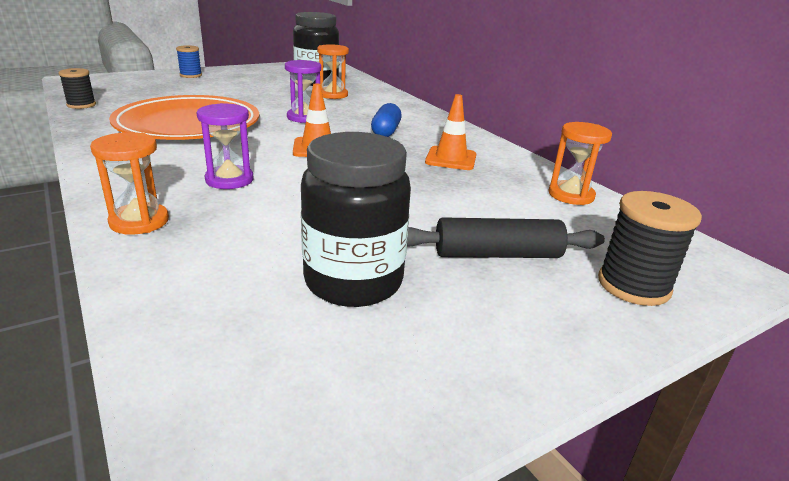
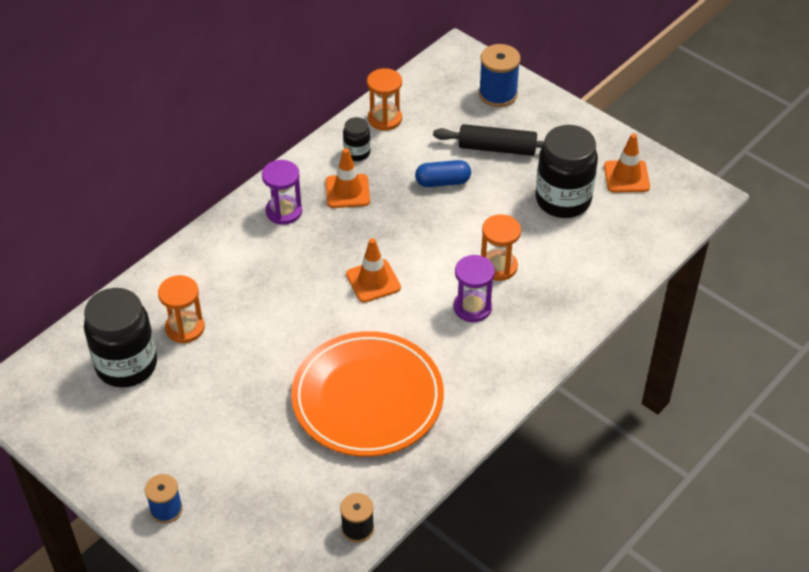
camera: 105 degrees left, 20 degrees up
(139, 221) = (561, 321): orange hourglass -> orange hourglass (498, 266)
(304, 117) = (289, 321): purple hourglass -> purple hourglass (284, 211)
(369, 374) = (626, 177): none -> orange traffic cone
(386, 131) = (299, 248): blue capsule -> blue capsule (442, 182)
(497, 254) = (497, 148): black rolling pin -> black rolling pin turned 60 degrees counterclockwise
(511, 172) = (357, 153): none -> black jar
(633, 285) = (498, 94): black spool -> blue spool

